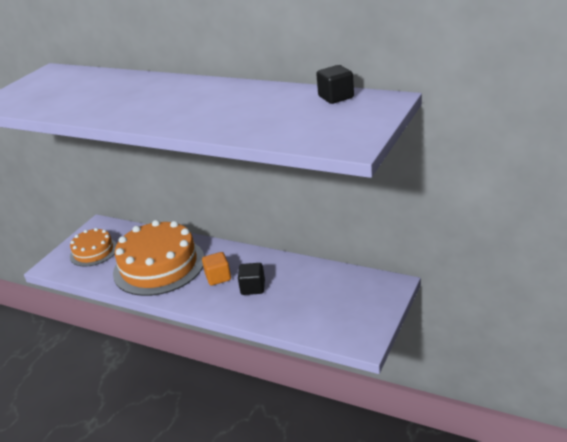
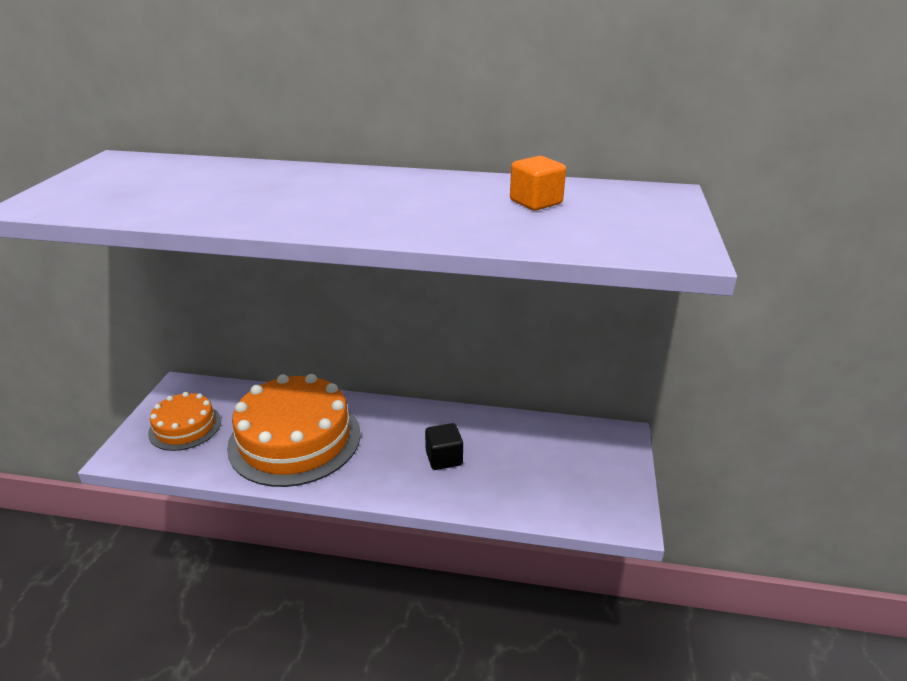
camera: 20 degrees left, 0 degrees up
(218, 277) = (388, 448): orange cube -> orange cube (535, 202)
(336, 97) = (593, 190): black cube -> none

